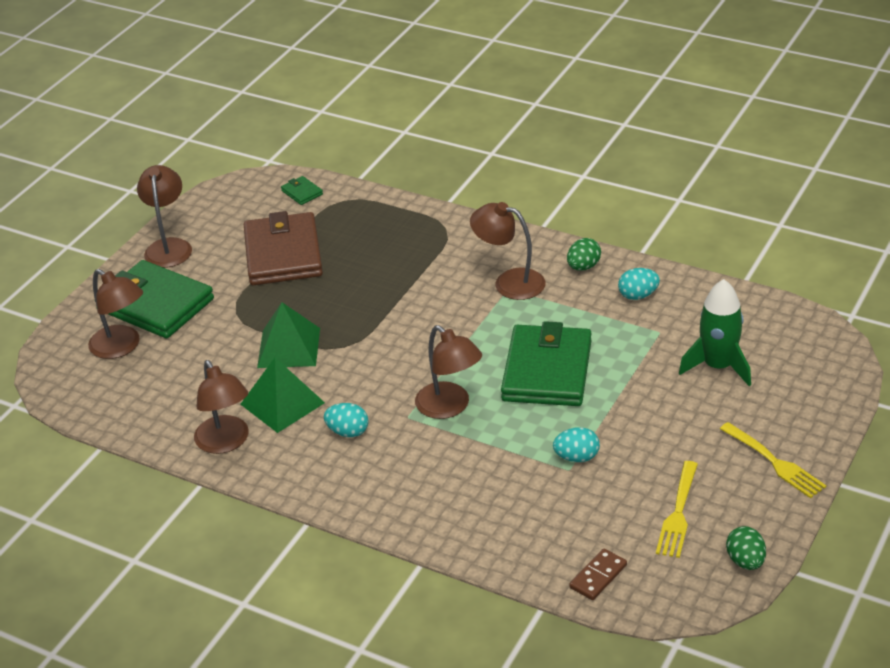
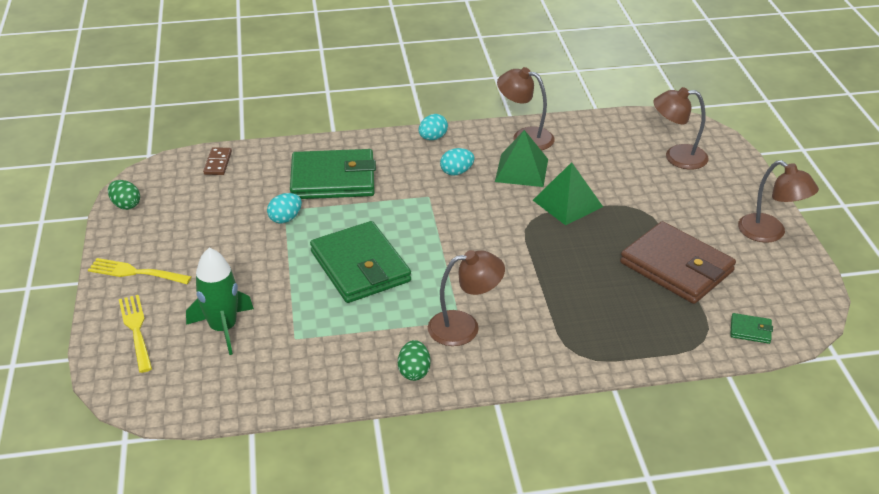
camera: 140 degrees right, 0 degrees up
(155, 304) = (703, 190): green wallet -> green wallet (333, 179)
(449, 407) = (406, 213): brown lamp -> none
(638, 295) = (340, 364): turquoise egg -> turquoise egg (433, 138)
(678, 513) = (189, 214): yellow fork -> yellow fork (136, 330)

